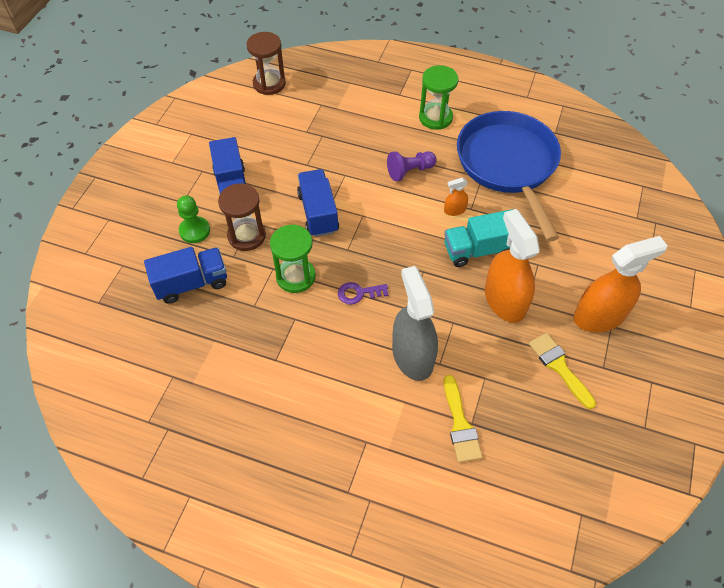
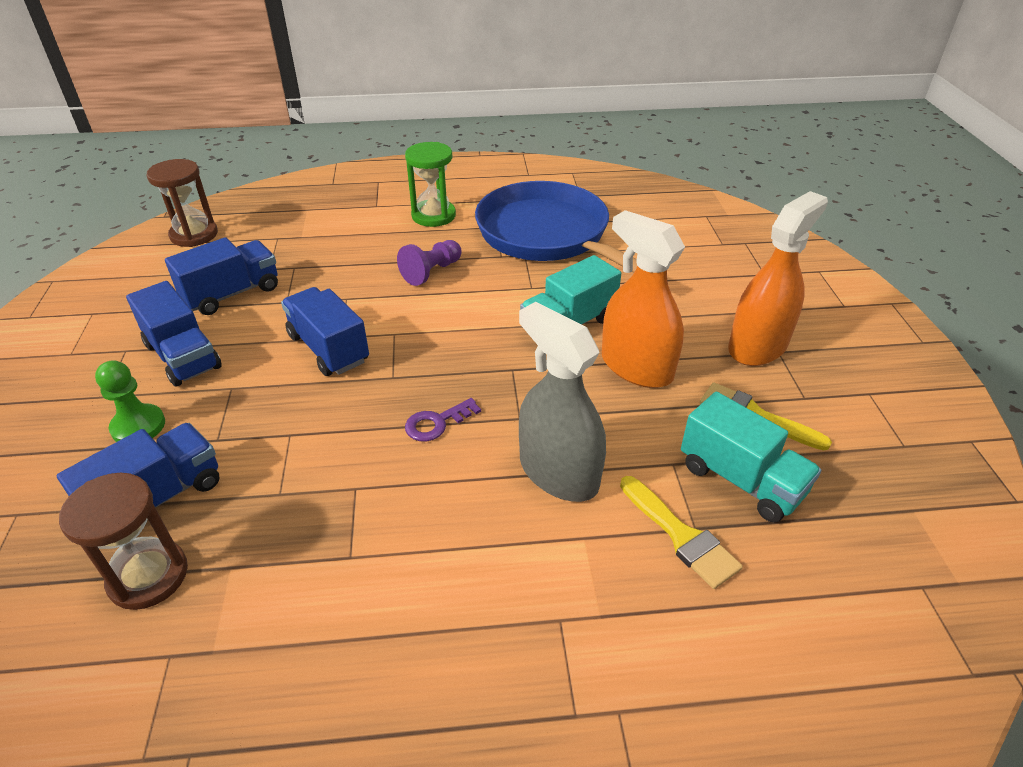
camera: 25 degrees left, 15 degrees down
(246, 236) = (229, 407): brown hourglass -> brown hourglass (148, 576)
(276, 146) = (232, 294): none -> blue truck
(295, 277) = (331, 433): green hourglass -> none
(454, 210) = (512, 294): orange spray bottle -> none
(519, 405) = (741, 480): none -> turquoise truck

